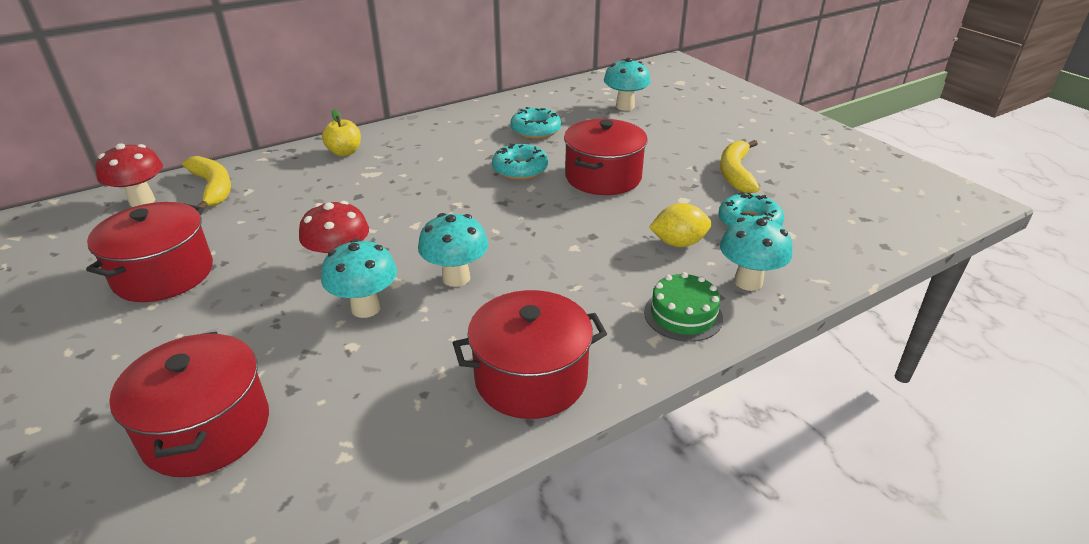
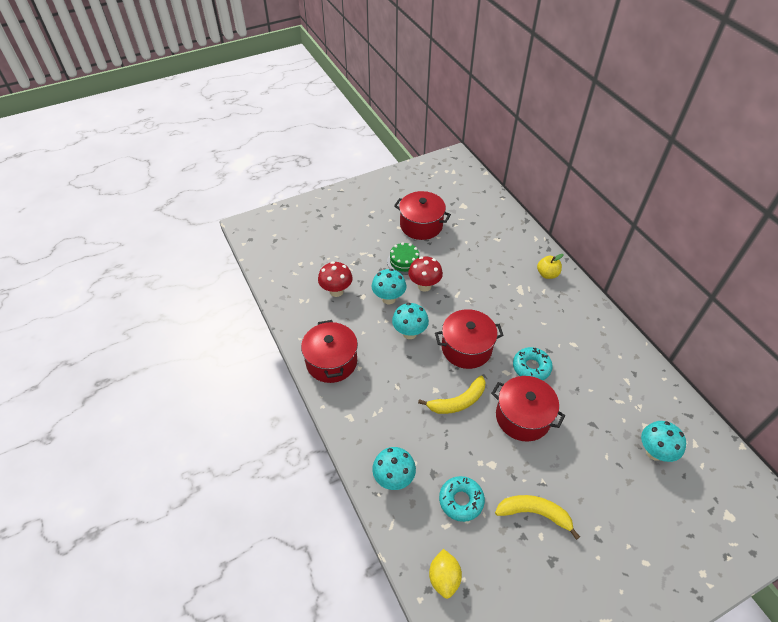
camera: 95 degrees right, 15 degrees up
(142, 201) = (485, 202): red mushroom -> red mushroom (336, 291)
(206, 429) = (323, 259): red pot -> red pot (466, 348)
(213, 188) = (499, 225): yellow banana -> yellow banana (458, 402)
(536, 130) = (595, 381): turquoise donut -> none
(678, 243) = (437, 448): yellow lemon -> yellow lemon (444, 578)
(683, 315) = (367, 435): green cake -> green cake (404, 261)

